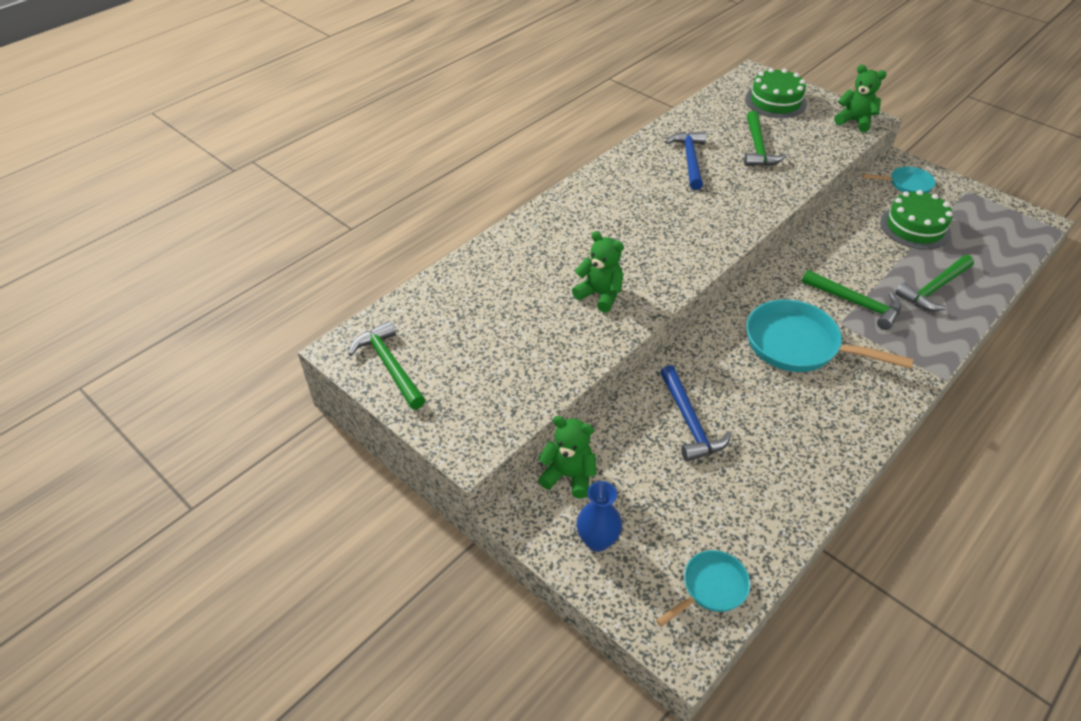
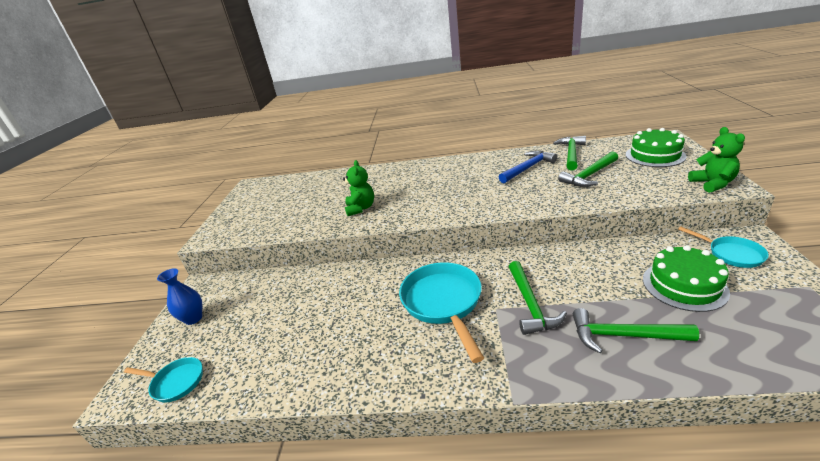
camera: 55 degrees right, 15 degrees down
(389, 366) = (248, 196): green hammer -> green hammer (571, 154)
(568, 476) = (237, 284): green teddy bear -> none
(689, 422) = (316, 299): blue hammer -> none

